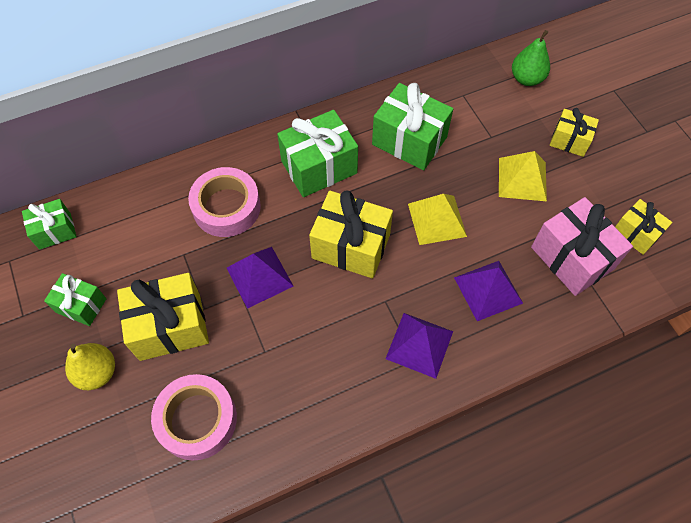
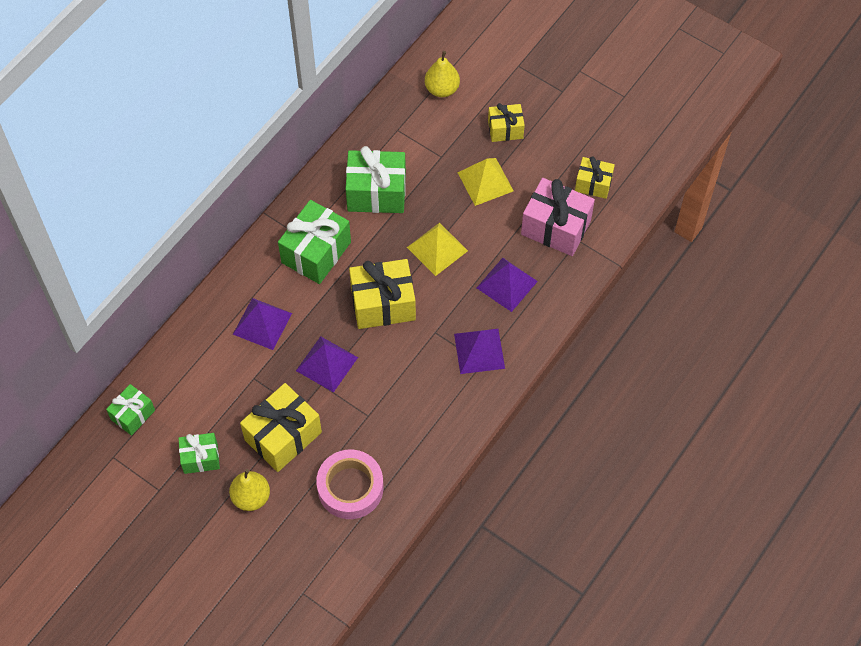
camera: 30 degrees left, 0 degrees up
(226, 207) = (262, 323): pink tape -> purple pyramid
(526, 79) = (442, 89): green pear -> yellow pear

